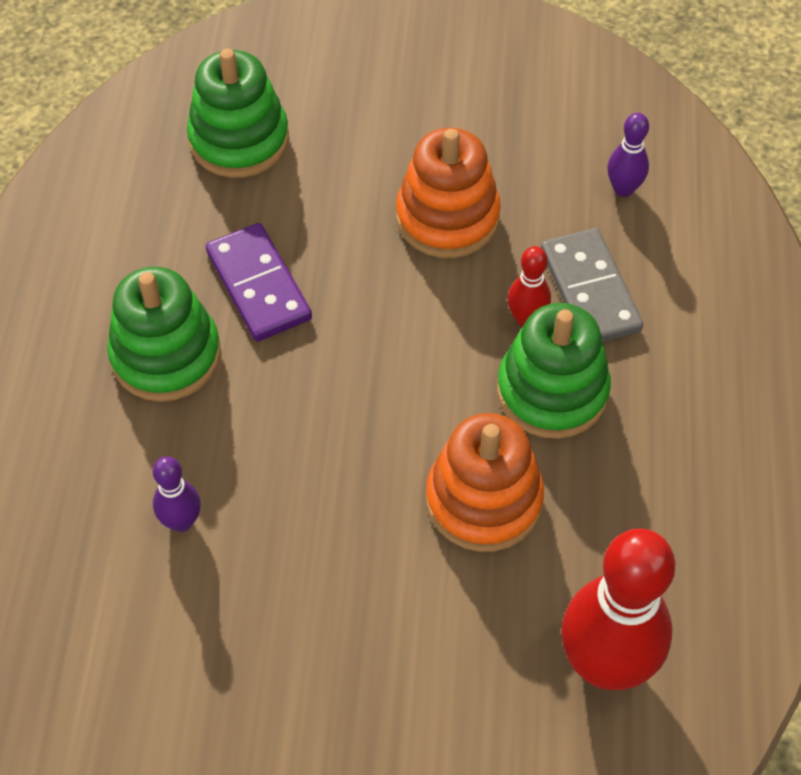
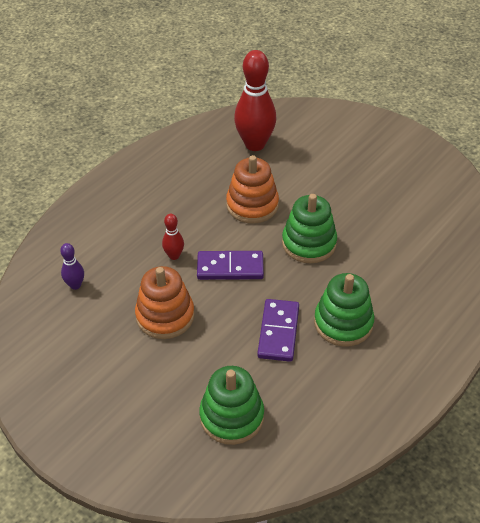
camera: 145 degrees left, 10 degrees down
(181, 521) = (376, 255): purple bowling pin -> none
(418, 349) = (230, 268): none -> purple domino
(552, 391) = (191, 225): green stacking toy -> green stacking toy (309, 243)
(589, 290) = (137, 252): grey domino -> none

